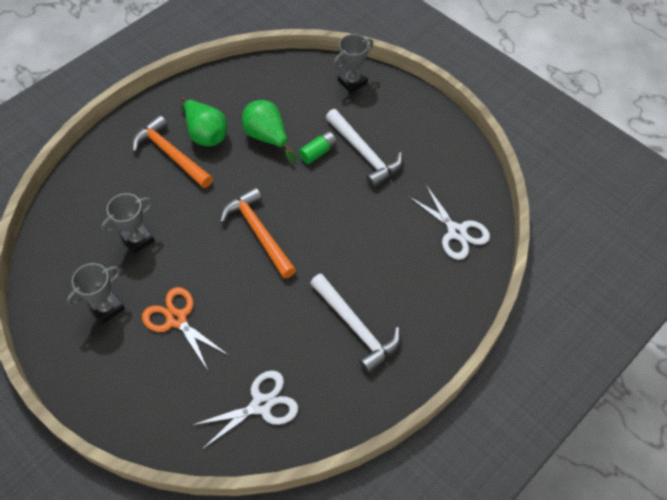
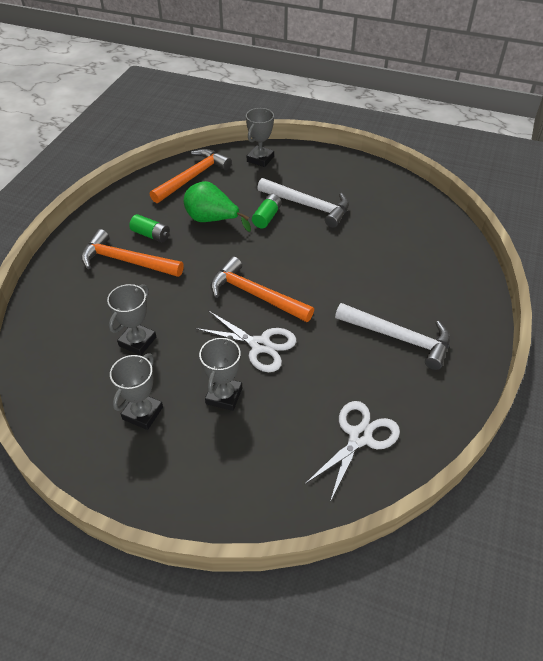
camera: 25 degrees left, 10 degrees down
(177, 319) = (224, 396): orange scissors -> grey trophy
(206, 134) = (151, 235): green pear -> green battery
(277, 82) = (193, 177): none -> orange hammer
(456, 232) = (428, 237): white scissors -> white scissors (260, 345)

